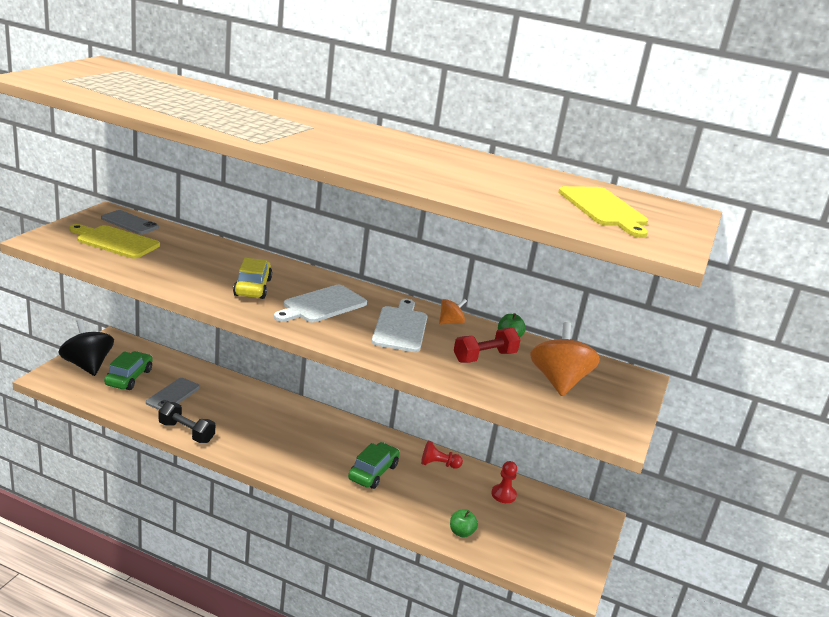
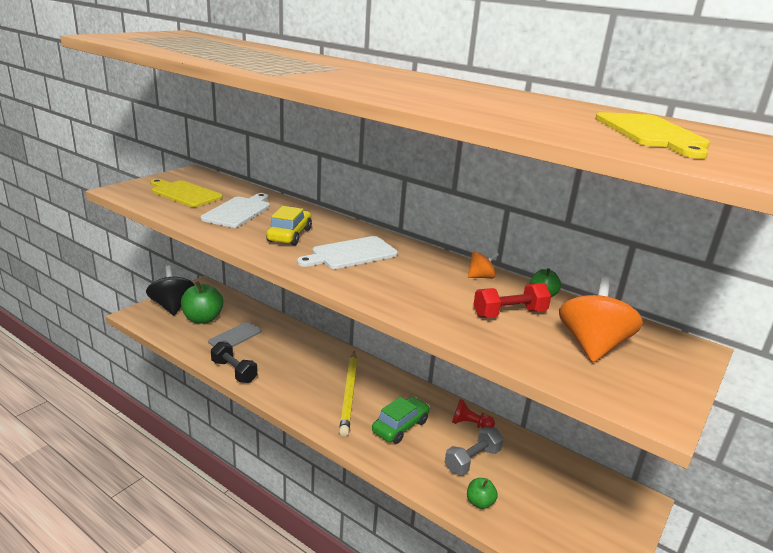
camera: 15 degrees right, 0 degrees up
(129, 223) = (206, 180): grey phone -> none
(129, 377) = (203, 319): green car -> green apple
(314, 445) = (349, 394): none -> yellow pencil
(400, 327) = (425, 279): white cutting board -> white cutting board (238, 211)
(447, 497) = (472, 460): none -> grey dumbbell
(503, 495) = (534, 464): red pawn -> none

